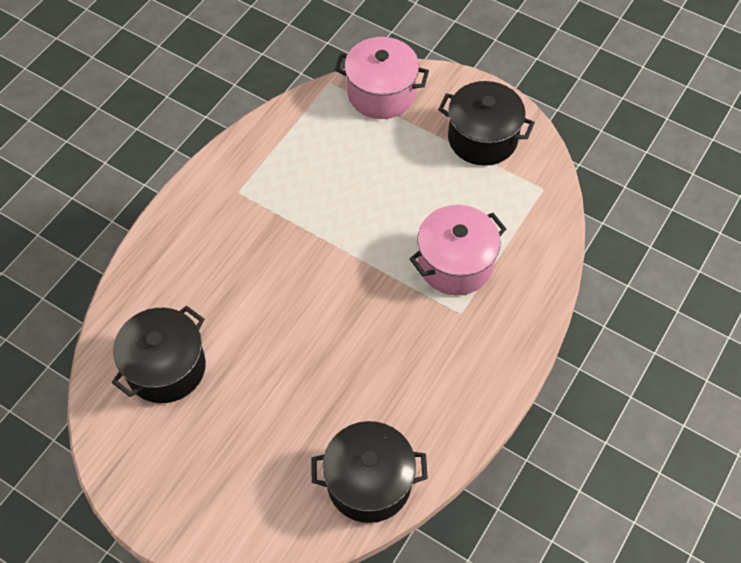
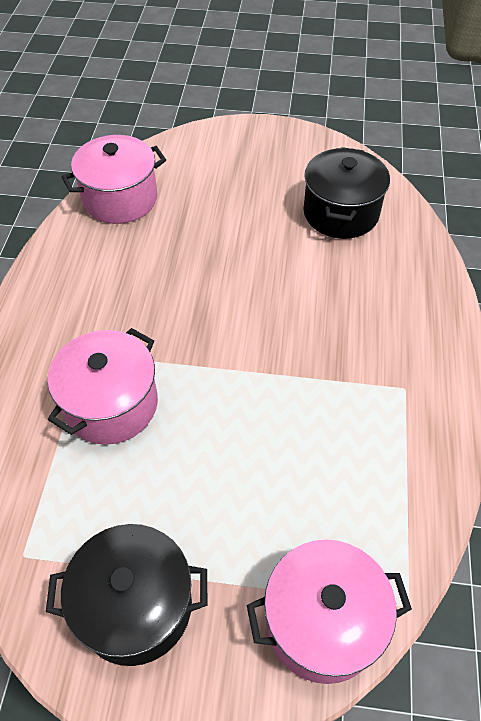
camera: 155 degrees right, 5 degrees down
(369, 482) = (120, 199): black pot -> pink pot

